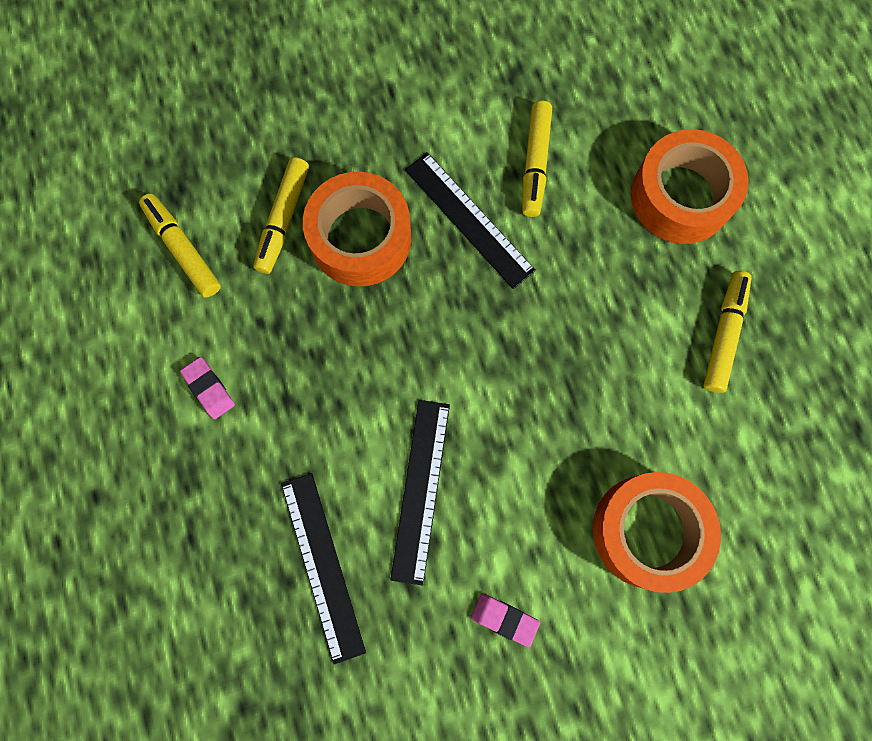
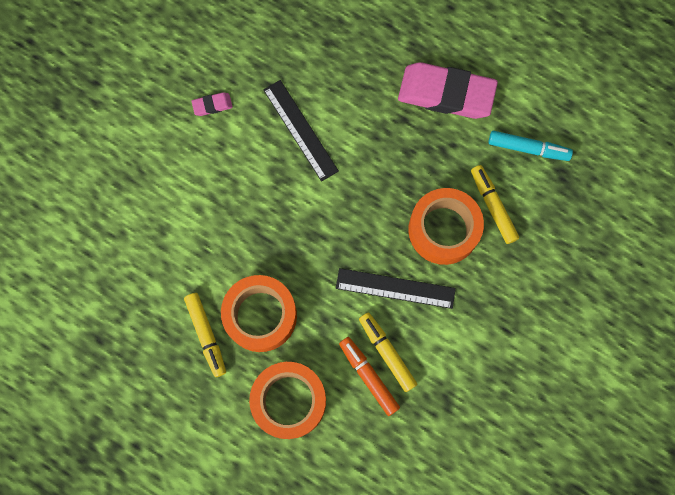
camera: 140 degrees right, 0 degrees up
(183, 249) = (528, 148): yellow marker -> turquoise marker
(209, 389) = (446, 94): pink eraser -> pink eraser, size x2.42
(322, 566) = (317, 61): black ruler -> none
(575, 155) = (368, 377): none -> orange marker
(648, 531) = (173, 199): orange tape -> orange tape (260, 315)

